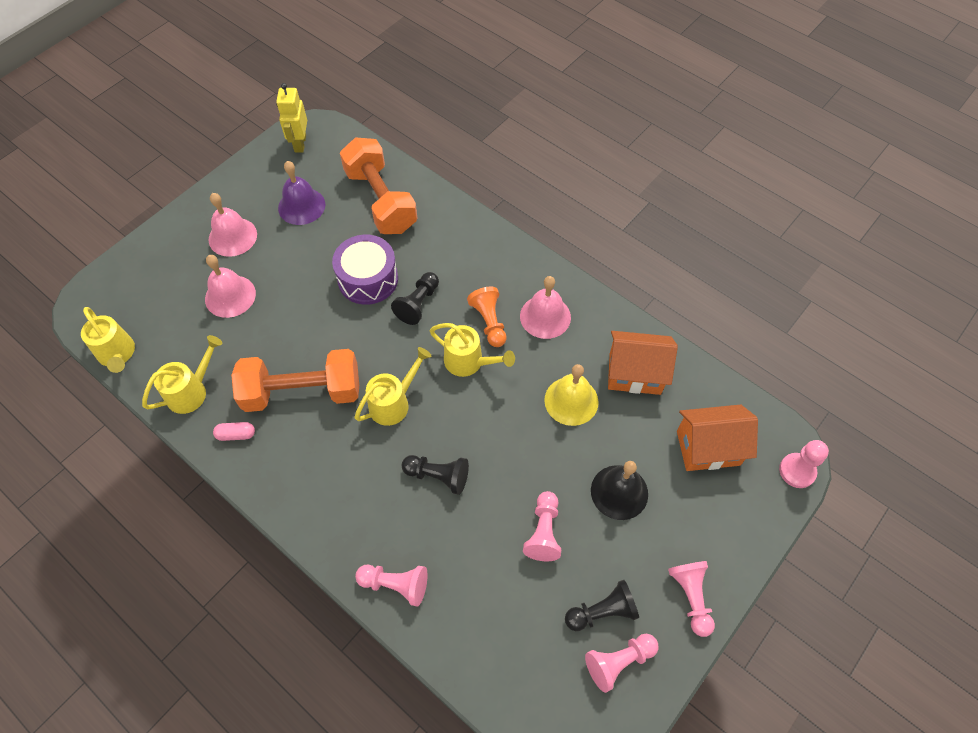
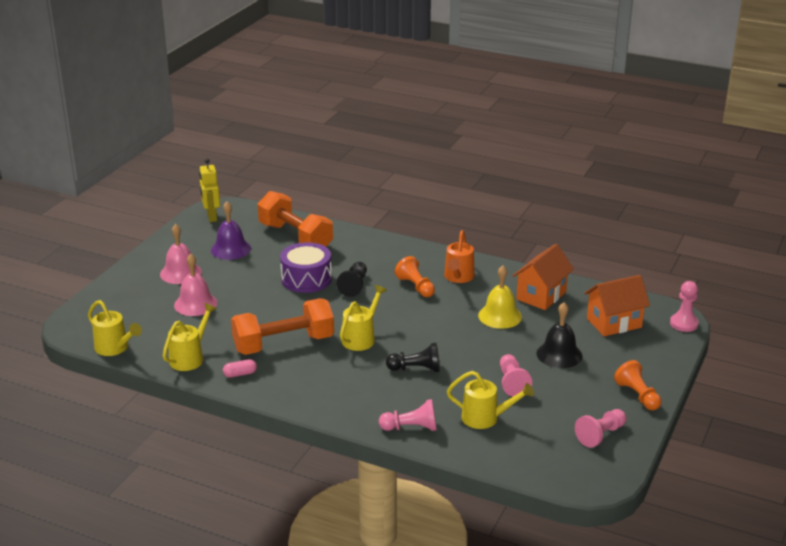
camera: 15 degrees left, 30 degrees down
(469, 362) = (410, 309): yellow watering can -> yellow watering can (486, 418)
(545, 316) = (458, 277): pink bell -> orange watering can
(602, 611) = (576, 413): black pawn -> none
(635, 374) = (541, 295): orange house -> orange house turned 45 degrees counterclockwise
(691, 597) = (637, 395): pink pawn -> orange pawn

